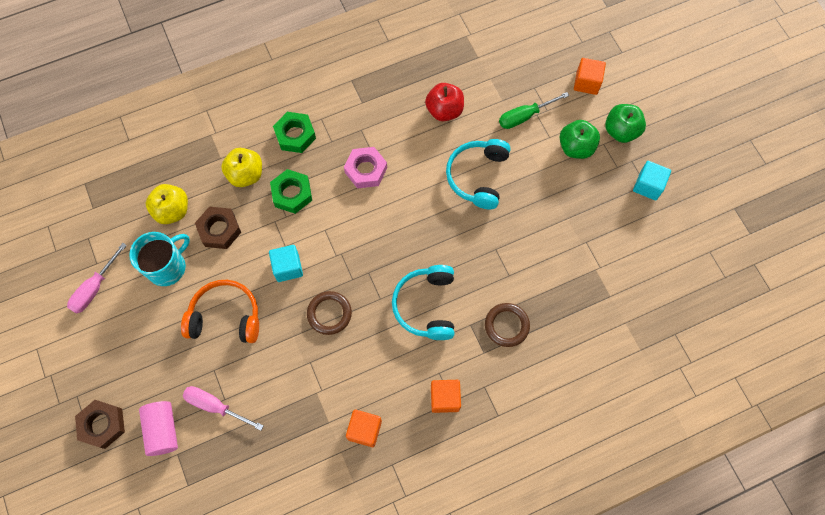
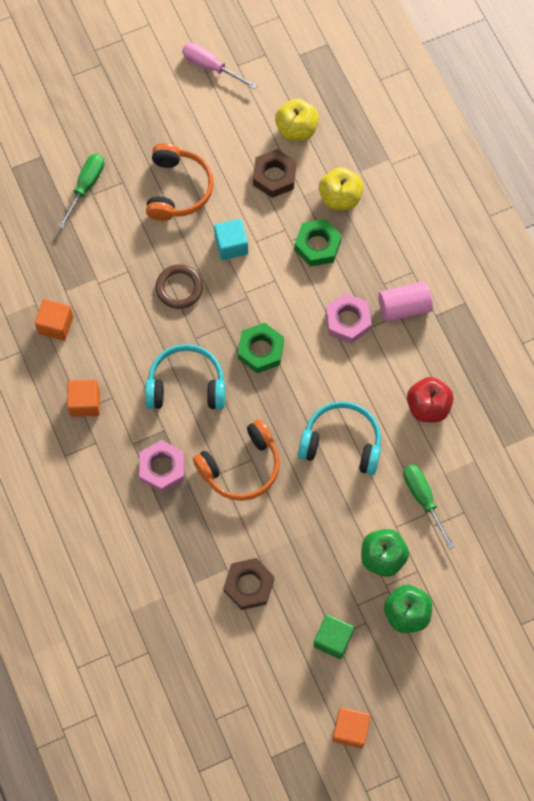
camera: 90 degrees right, 0 degrees up
(102, 425) = (72, 89): brown nut -> brown nut (249, 585)
(163, 430) = (64, 142): pink cylinder -> pink cylinder (404, 307)
(167, 267) = (233, 131): turquoise mug -> none
(215, 406) = (86, 186): pink screwdriver -> green screwdriver
(295, 135) = (390, 245): green nut -> green nut (261, 350)
(503, 258) = (241, 467): none -> orange headphones
(506, 325) = (162, 468): brown ring -> pink nut
(586, 83) = (473, 576): orange cube -> orange cube (350, 729)
(648, 186) = (332, 639): turquoise cube -> green cube

